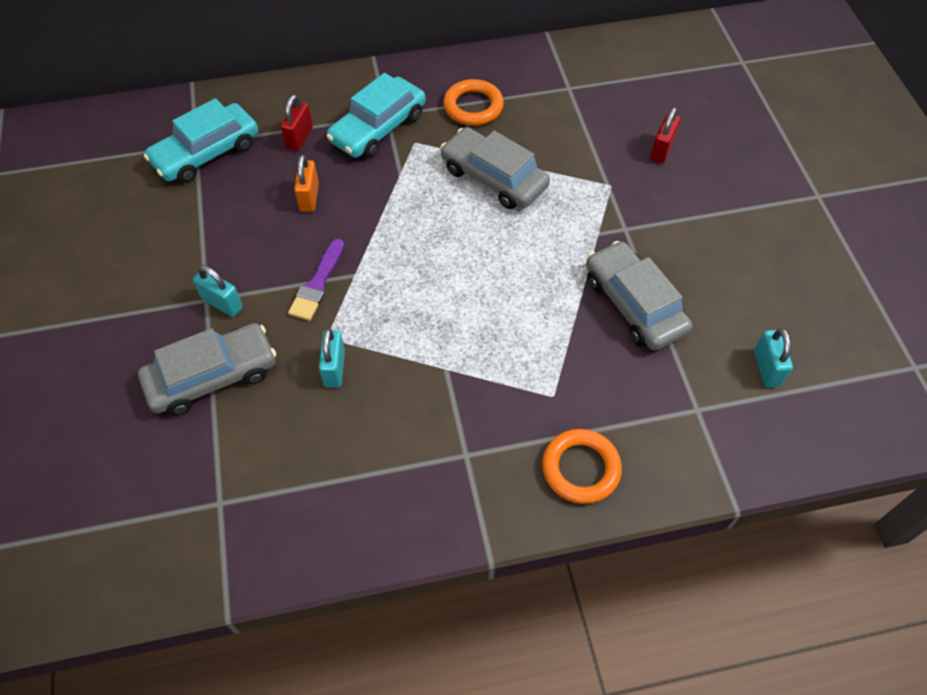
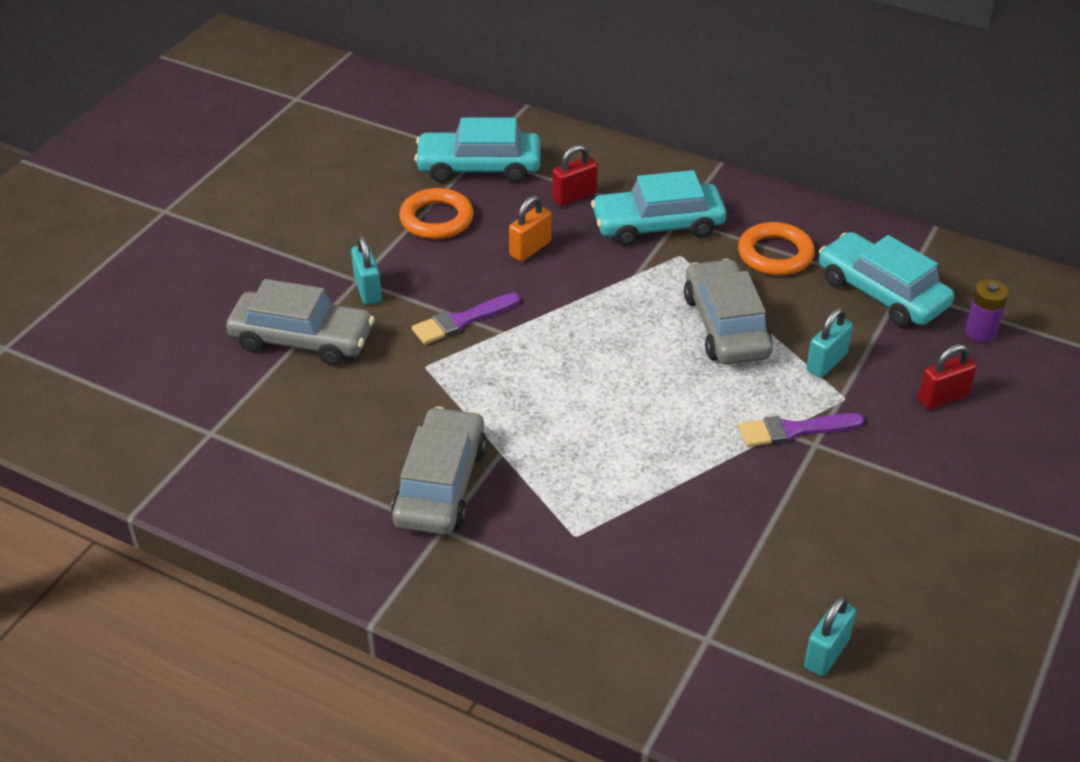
camera: 40 degrees right, 15 degrees down
(334, 368) = (405, 393): turquoise padlock -> turquoise padlock (826, 362)
(561, 97) = (881, 293): none -> turquoise car
(580, 468) = (533, 608): orange ring -> orange ring (436, 219)
(605, 227) = (794, 430): none -> purple brush
(634, 304) = (746, 512): grey car -> grey car (440, 485)
(639, 92) = (980, 332): none -> purple battery

